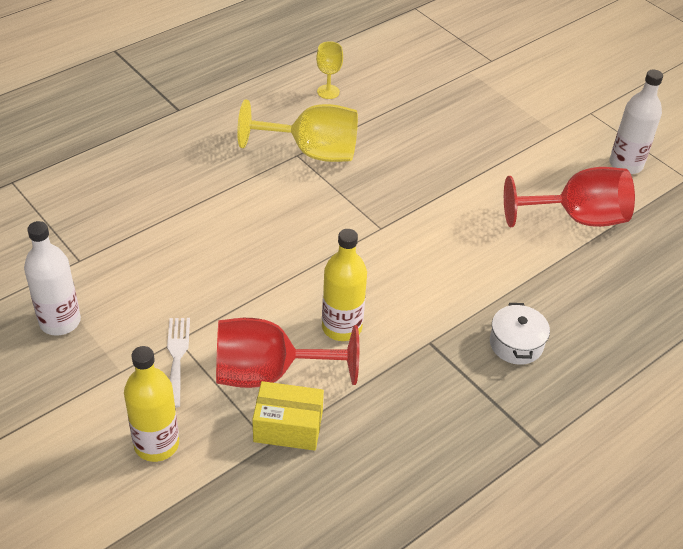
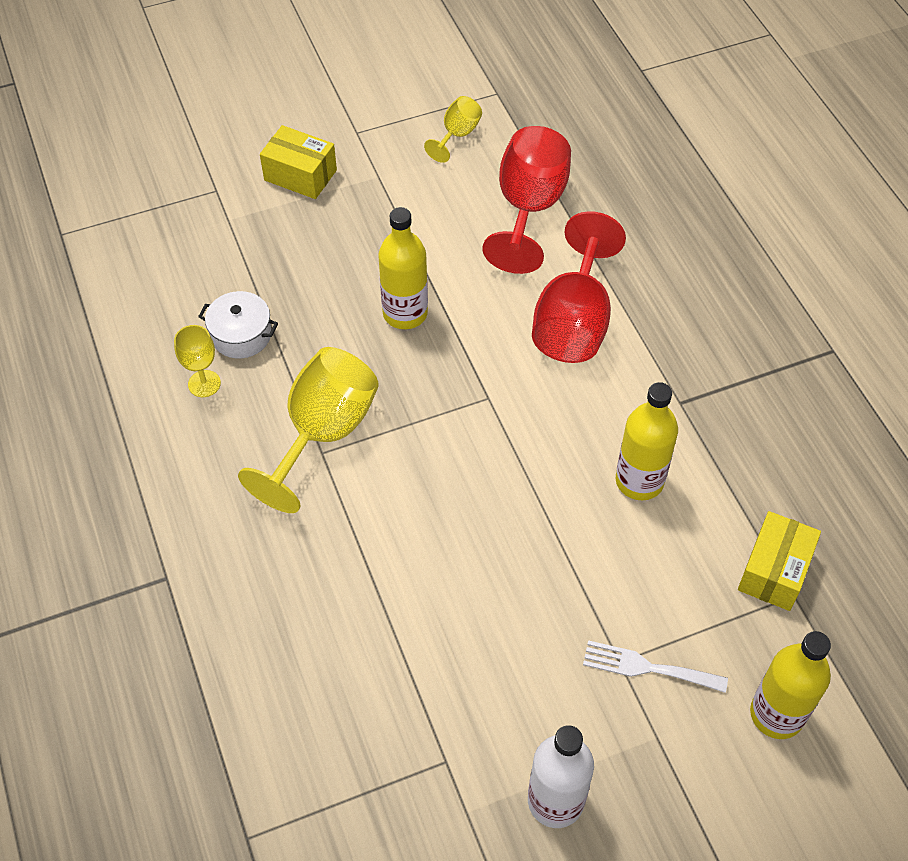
camera: 70 degrees left, 10 degrees up
(268, 373) = (693, 573): red goblet -> red goblet (573, 322)
(435, 170) = (405, 313): none -> yellow bottle
(516, 344) = (700, 326): white pot -> white pot (241, 335)
(530, 94) = (300, 175): none -> yellow box
(625, 164) = (457, 135): white bottle -> yellow goblet

